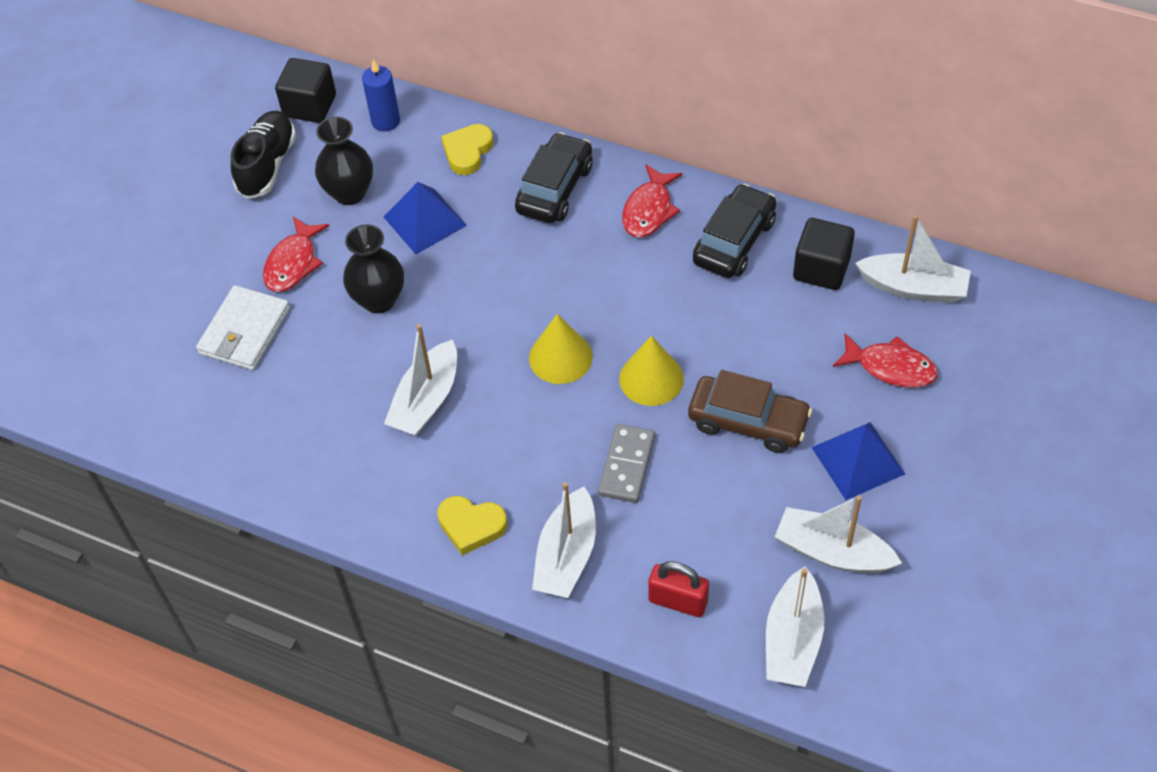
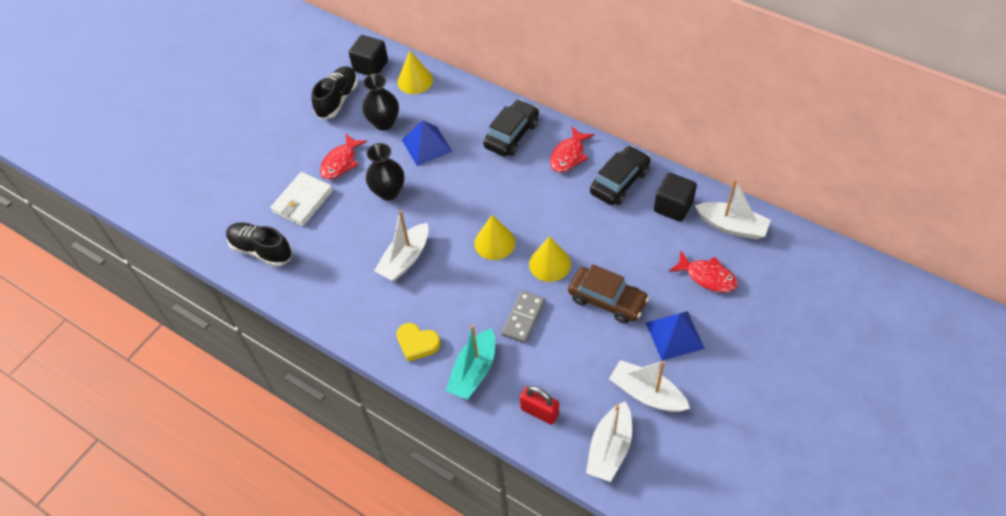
camera: 10 degrees right, 0 degrees up
(194, 416) = (261, 250): none -> black shoe
(385, 121) = (415, 80): blue candle -> yellow cone
(467, 151) = (462, 105): yellow heart -> none
(566, 555) = (474, 371): white boat -> turquoise boat

